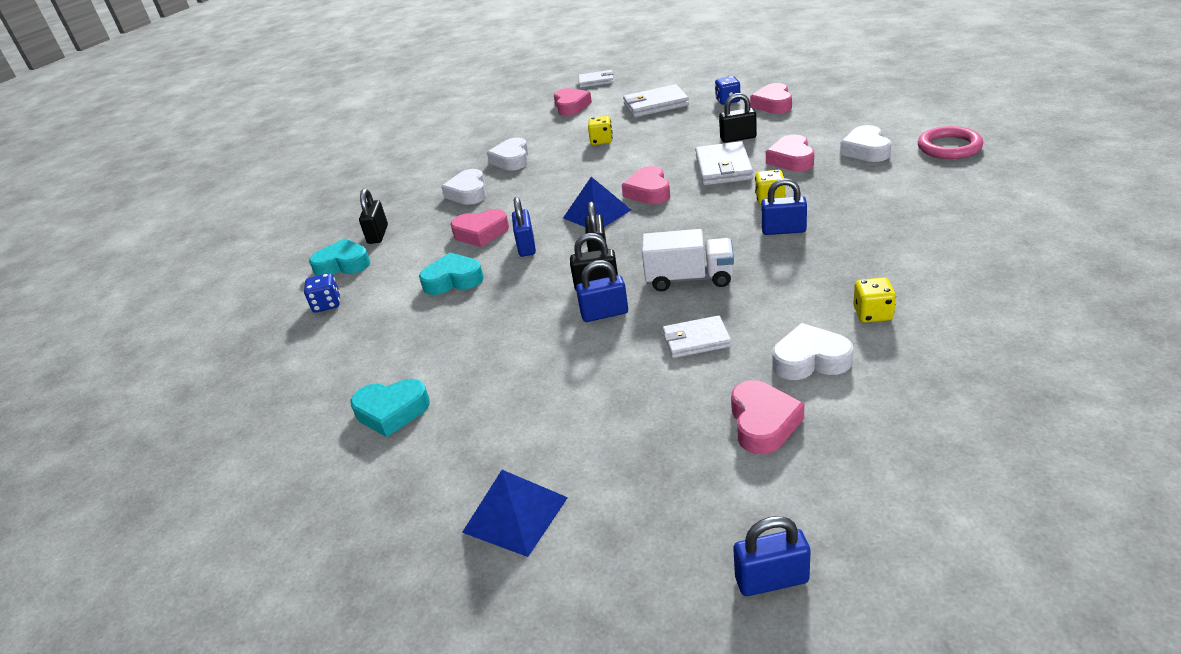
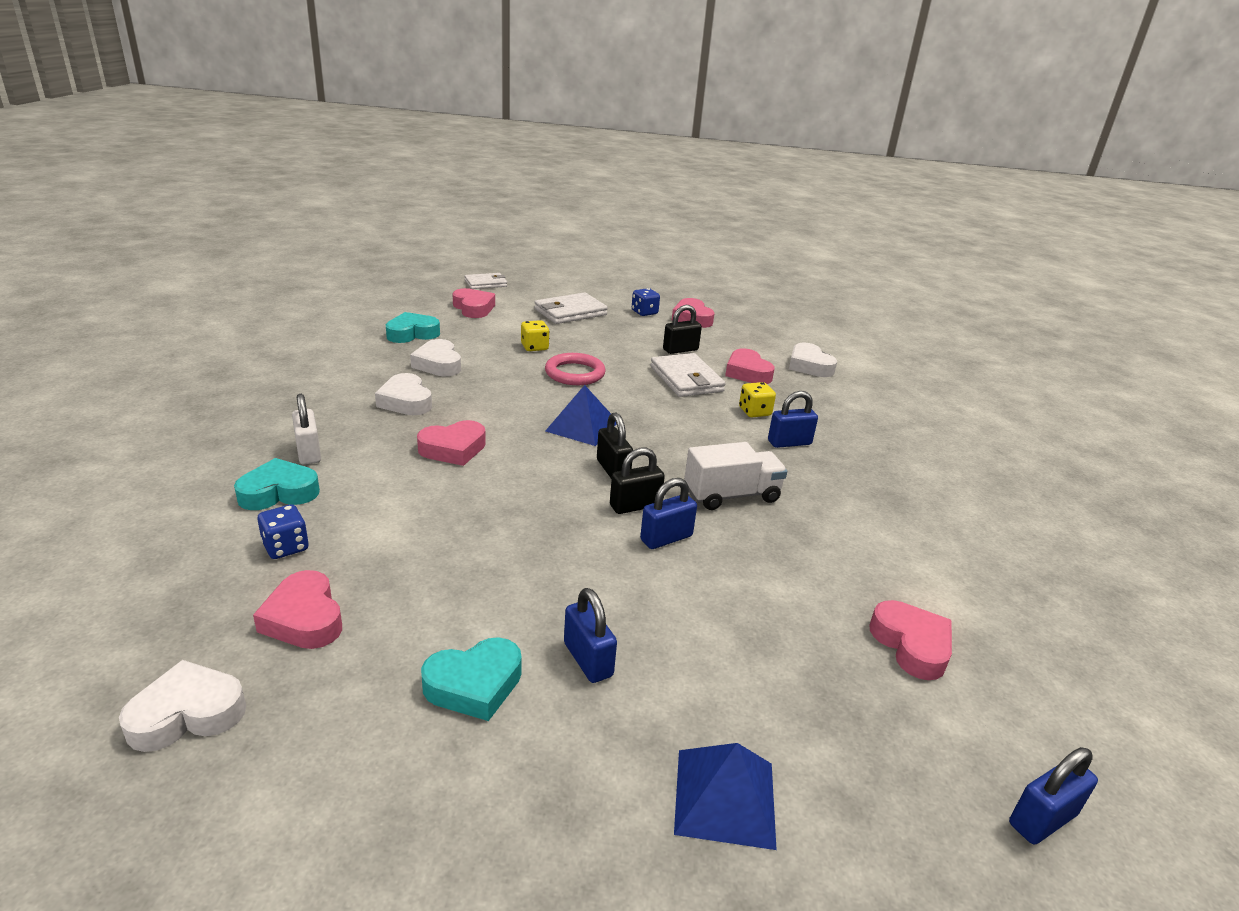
camera: 30 degrees left, 5 degrees down
(378, 234) = (309, 452): black padlock -> white padlock
(453, 280) = (452, 507): turquoise heart -> turquoise heart (412, 334)
(526, 246) = (522, 464): blue padlock -> blue padlock (588, 659)
(649, 192) = (624, 402): pink heart -> pink heart (304, 618)
(696, 340) = (784, 561): white wallet -> none
(810, 360) = (907, 574): white heart -> white heart (187, 714)
(873, 314) = (928, 523): yellow dice -> none
(949, 147) = (878, 365): pink ring -> pink ring (575, 373)

